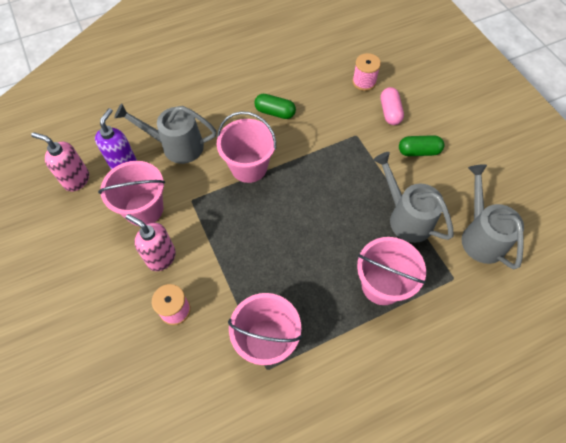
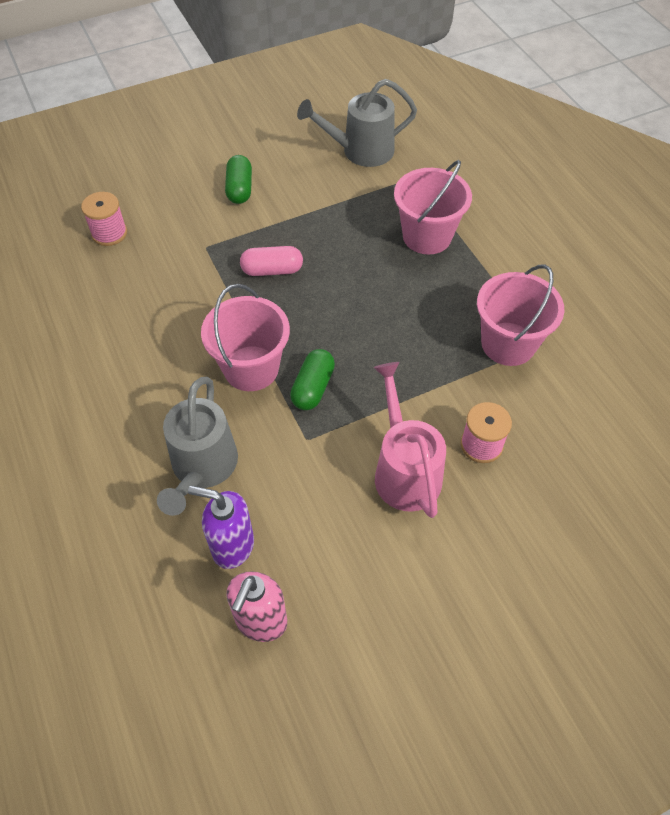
camera: 90 degrees left, 5 degrees down
(144, 209) = (322, 503): pink bucket -> none
(161, 257) = (404, 470): pink soap dispenser -> pink watering can
(275, 112) = (150, 338): green capsule -> green capsule (313, 387)
(390, 112) = (170, 210): pink capsule -> pink capsule (272, 270)
(406, 217) = (336, 209): grey watering can -> none

